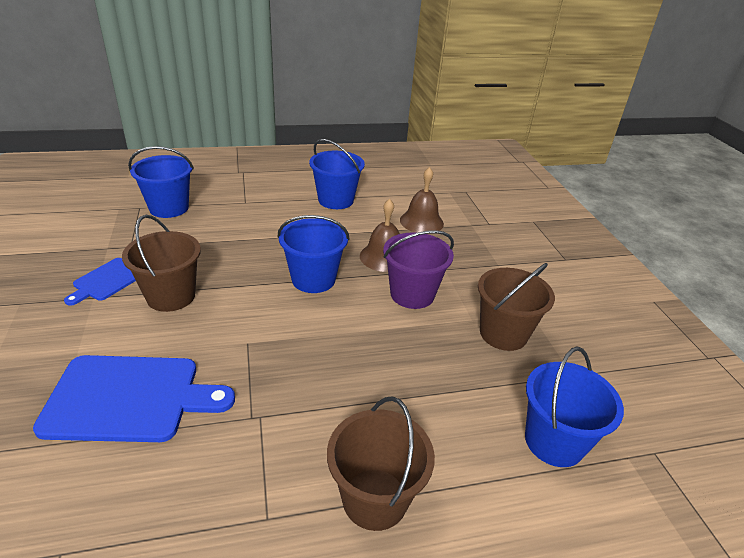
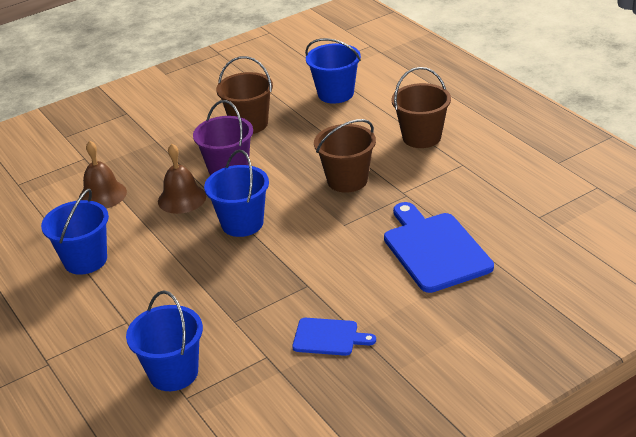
camera: 105 degrees left, 0 degrees up
(171, 296) = (321, 288): brown bucket -> brown bucket (347, 180)

